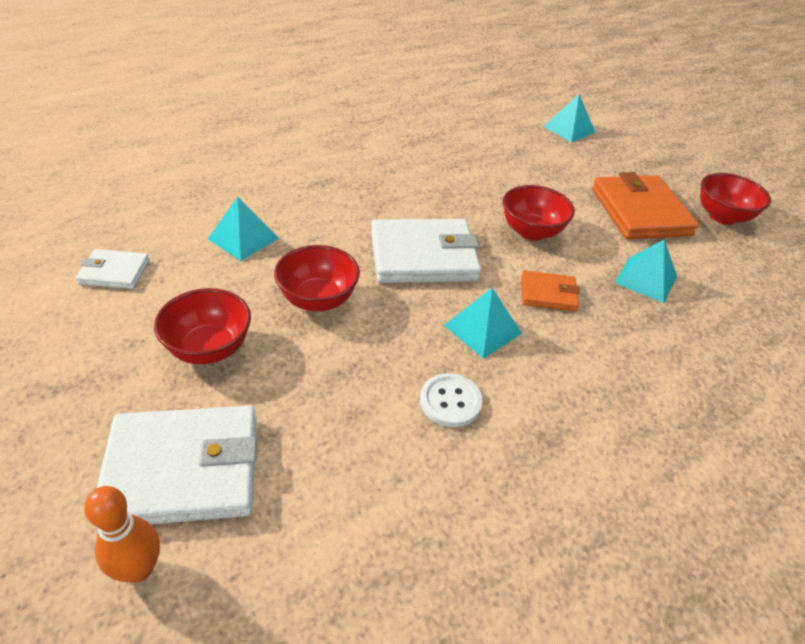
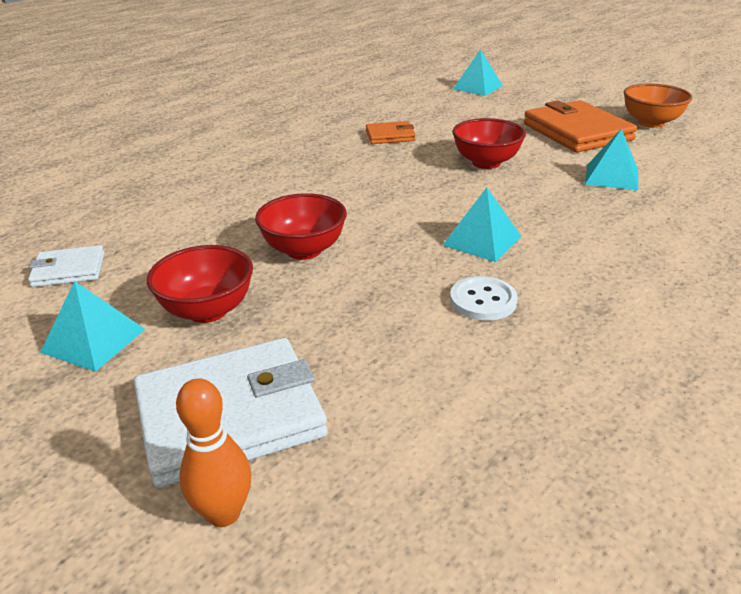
camera: 10 degrees left, 10 degrees down
(243, 238) = (199, 218): turquoise pyramid -> turquoise pyramid (93, 340)
(423, 256) = (392, 198): white wallet -> none
(548, 294) = (529, 203): orange wallet -> orange wallet (390, 136)
(722, 216) = (651, 123): red bowl -> orange bowl

